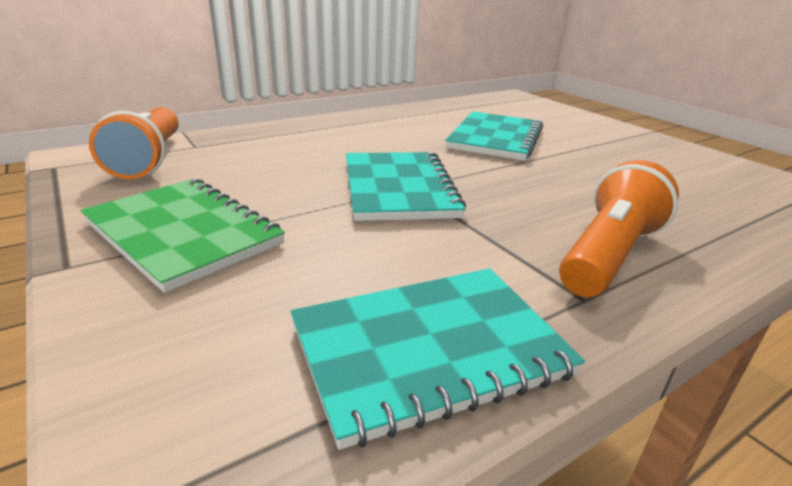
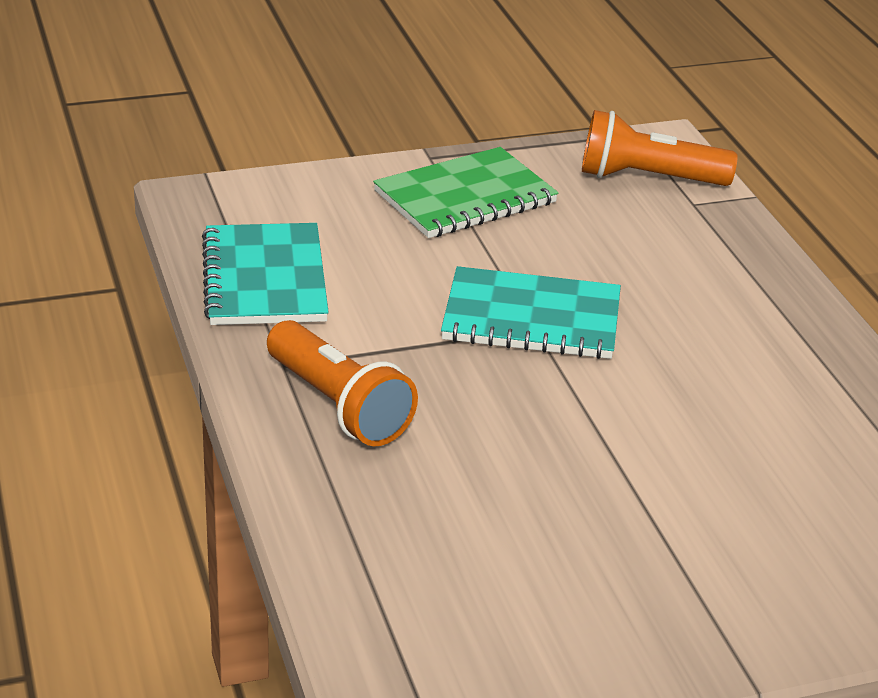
camera: 105 degrees right, 5 degrees up
(496, 138) = (711, 449): turquoise notebook -> none

